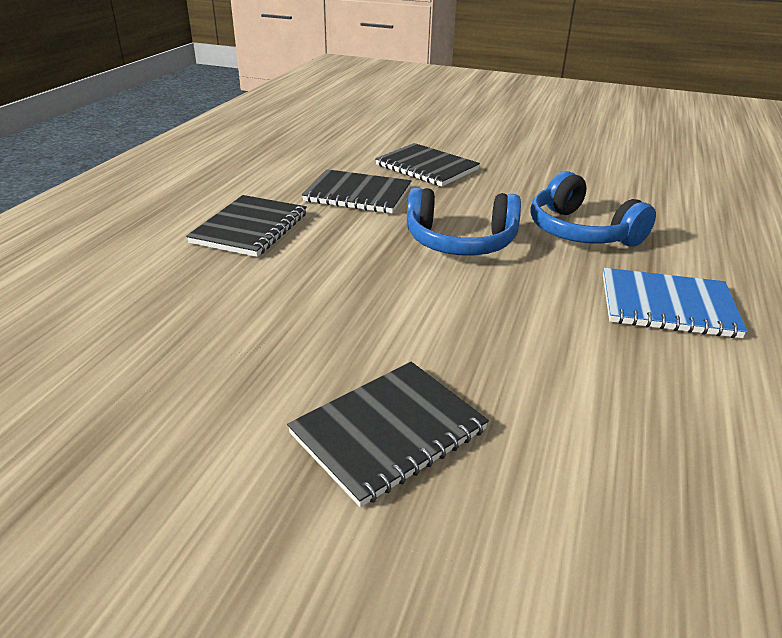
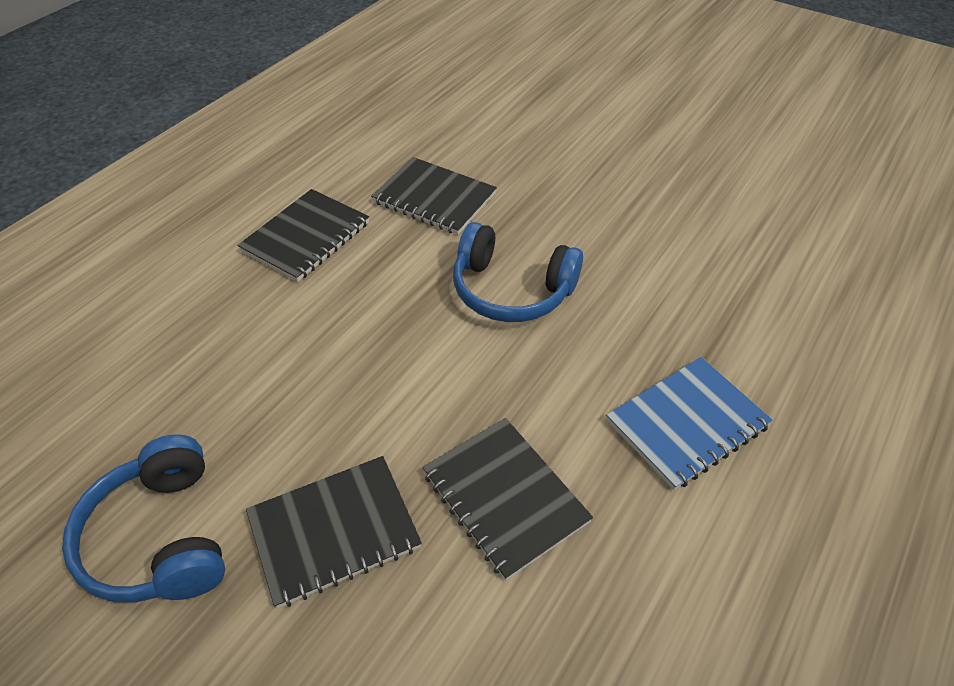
camera: 15 degrees right, 15 degrees up
(426, 167) = (528, 162): black notebook -> black notebook (504, 497)
(581, 231) = (652, 294): blue headphones -> blue headphones (160, 538)
(667, 306) = (687, 424): blue notebook -> blue notebook turned 60 degrees counterclockwise

